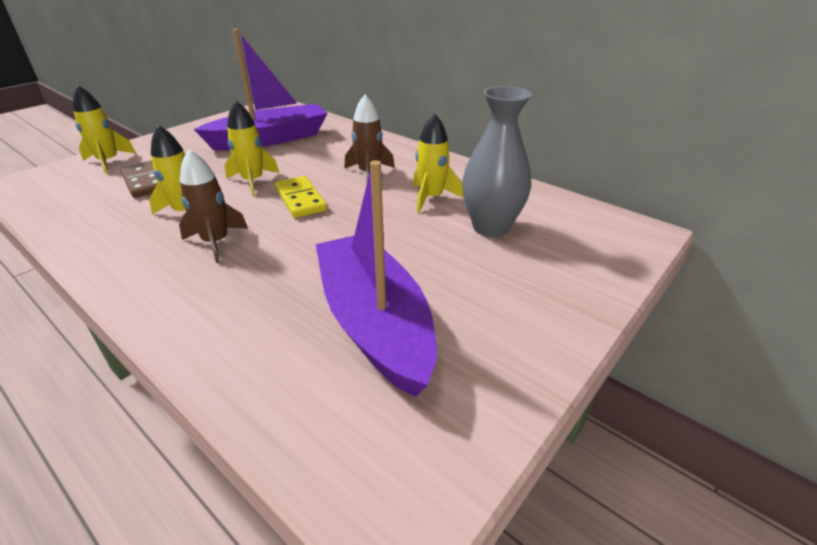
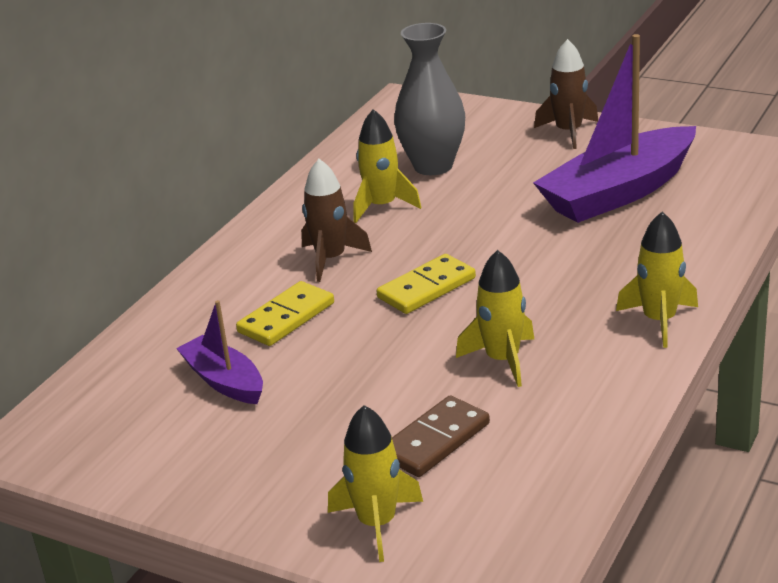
camera: 100 degrees left, 5 degrees down
(216, 242) = (555, 310): brown rocket -> brown rocket (569, 132)
(253, 181) = (391, 341): yellow rocket -> yellow rocket (659, 321)
(270, 139) = (224, 381): purple boat -> purple boat, size x0.53
(313, 156) = (286, 317): none -> yellow domino

